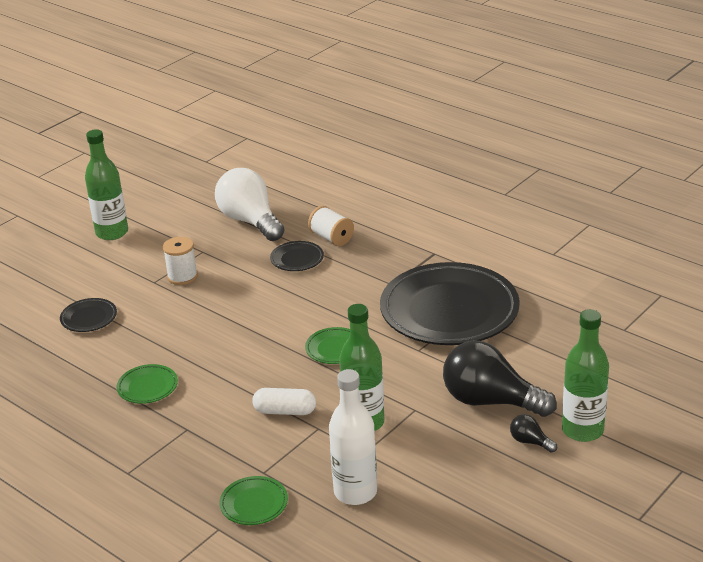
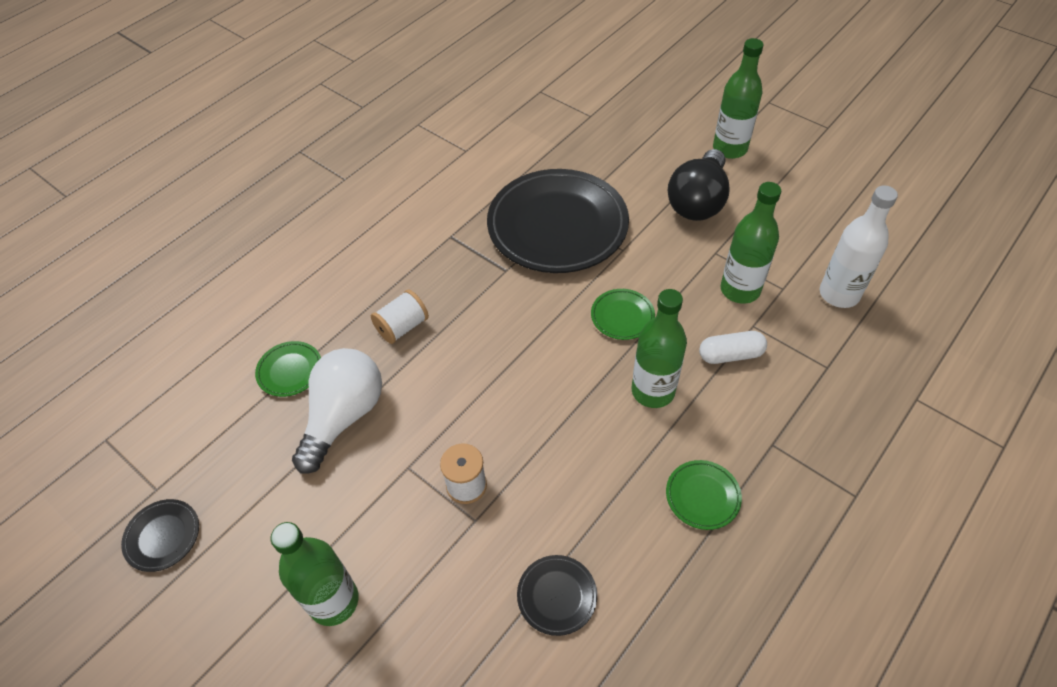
camera: 90 degrees left, 20 degrees up
(250, 221) = (344, 416): white light bulb -> white light bulb turned 150 degrees clockwise
(251, 364) = (653, 391): none -> green bottle
(254, 504) = (874, 372): green plate -> green plate (290, 371)
(285, 411) = (730, 354): white capsule -> white capsule turned 75 degrees clockwise
(297, 259) = (443, 359): black plate -> black plate (163, 536)
(530, 442) = (749, 179): black light bulb -> none

